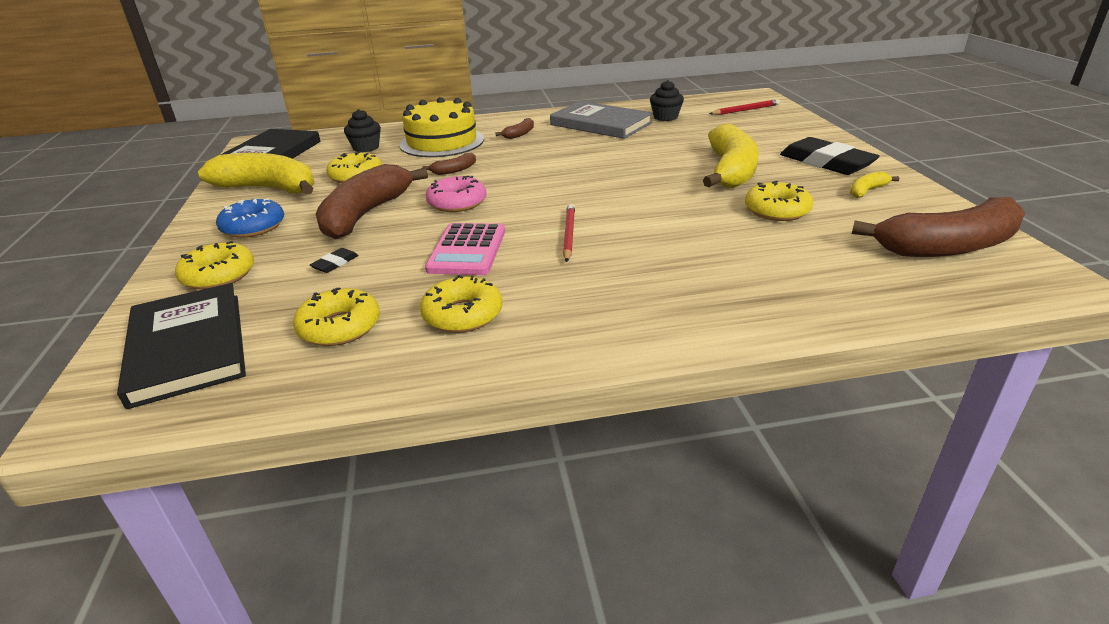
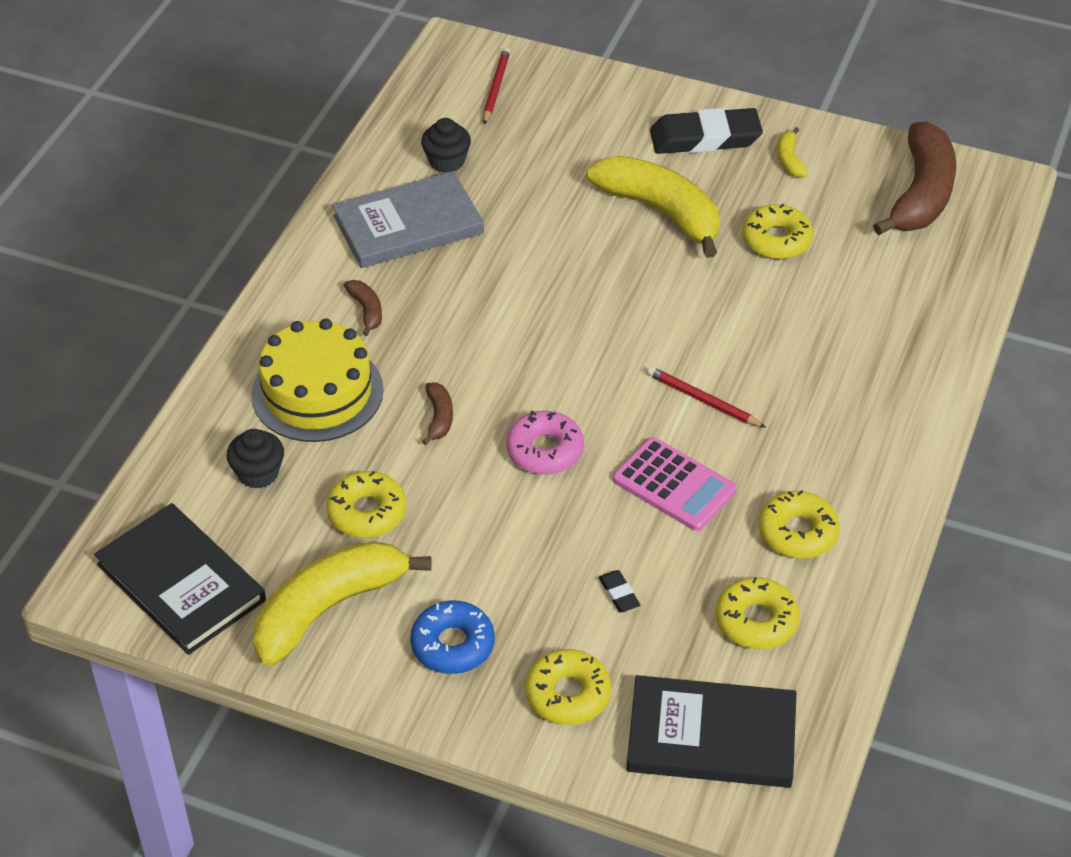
camera: 60 degrees left, 15 degrees up
(365, 214) = (507, 537): brown banana -> none

